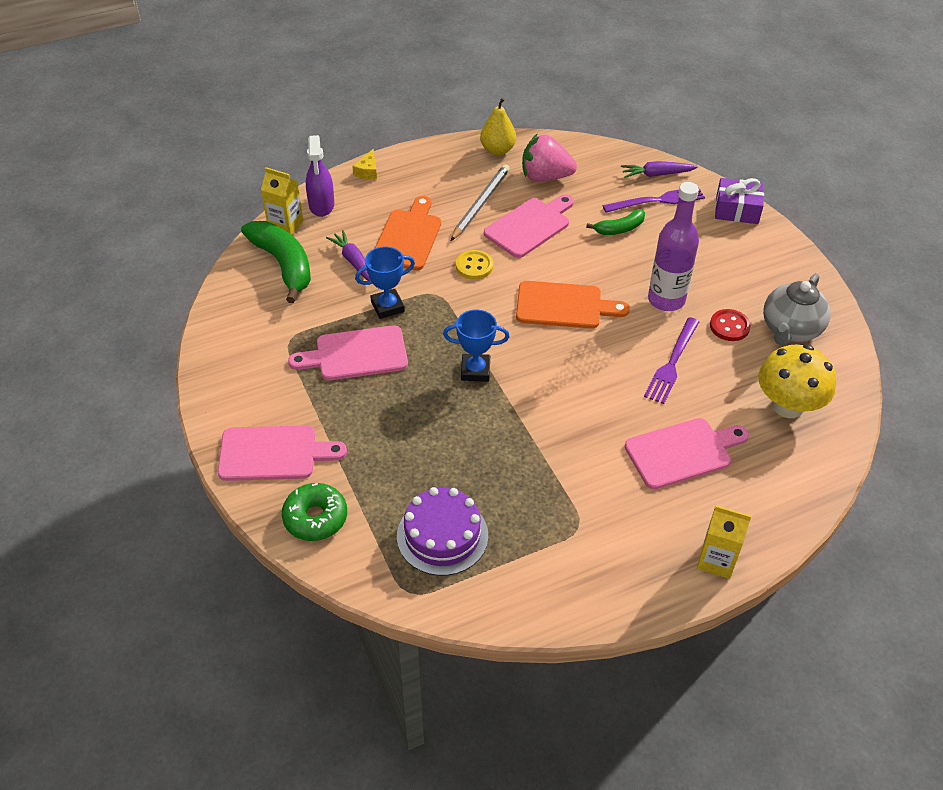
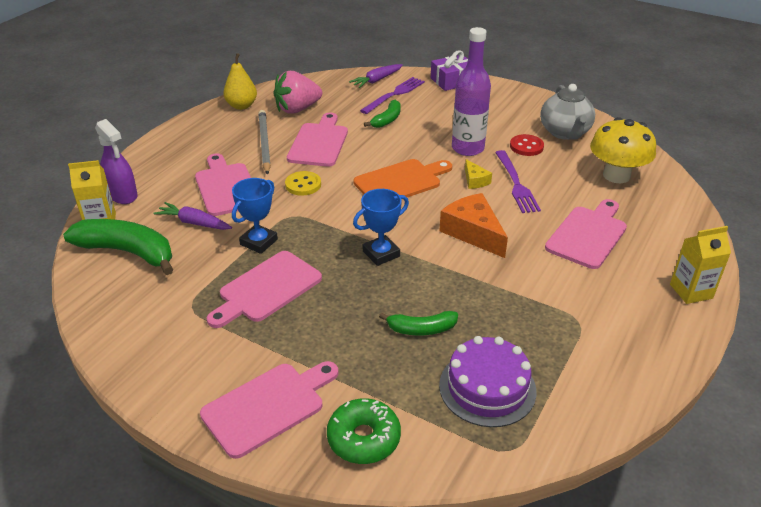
camera: 35 degrees left, 10 degrees down
(367, 171) = (143, 157): yellow cheese -> yellow cheese (475, 180)
(408, 237) = (226, 187): orange cutting board -> pink cutting board
(441, 457) = (421, 329): none -> green banana
(576, 392) = (473, 232): none -> orange cheese

